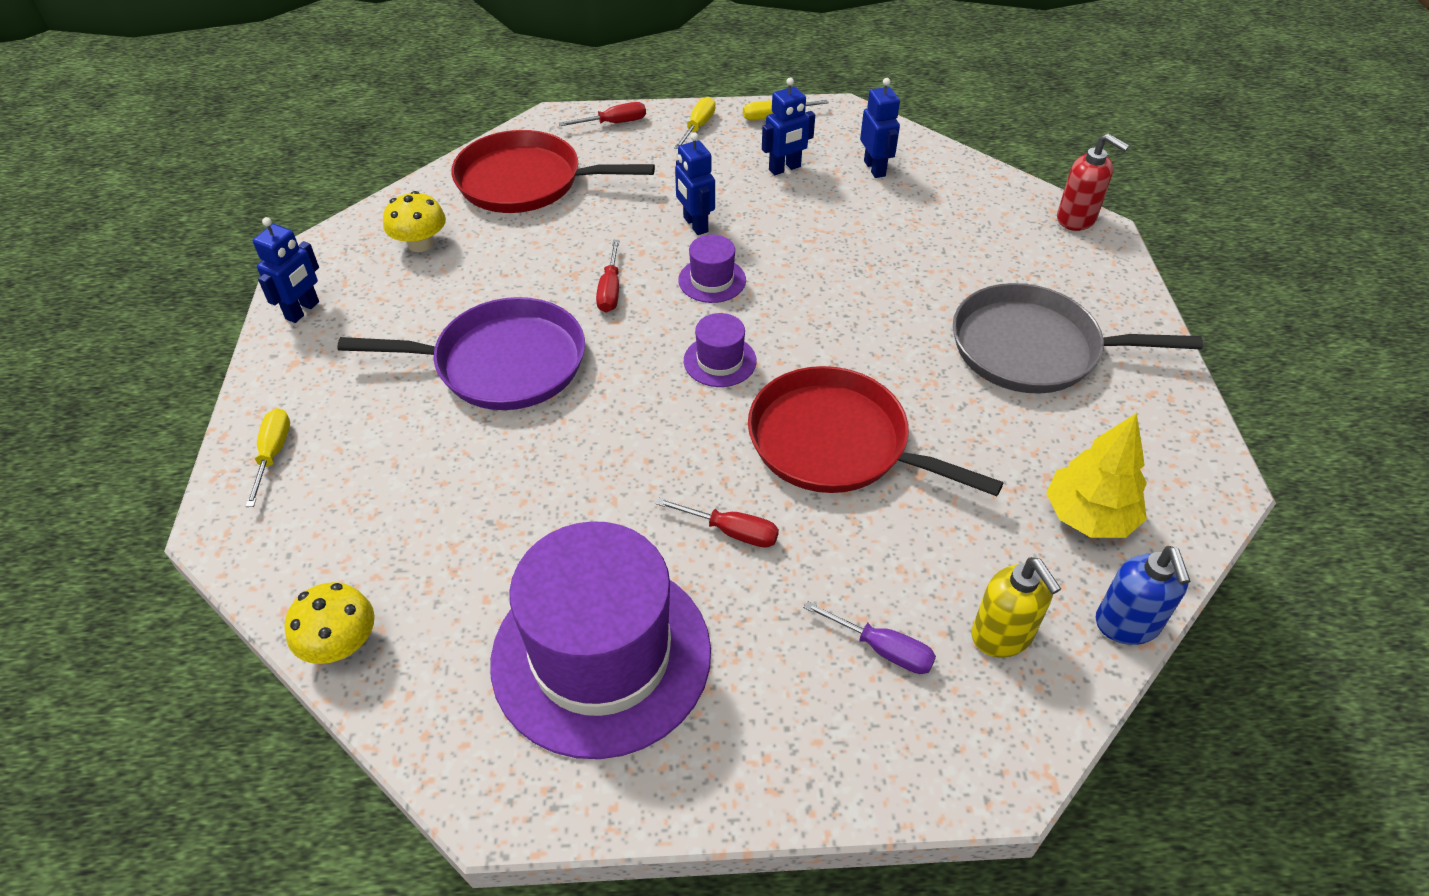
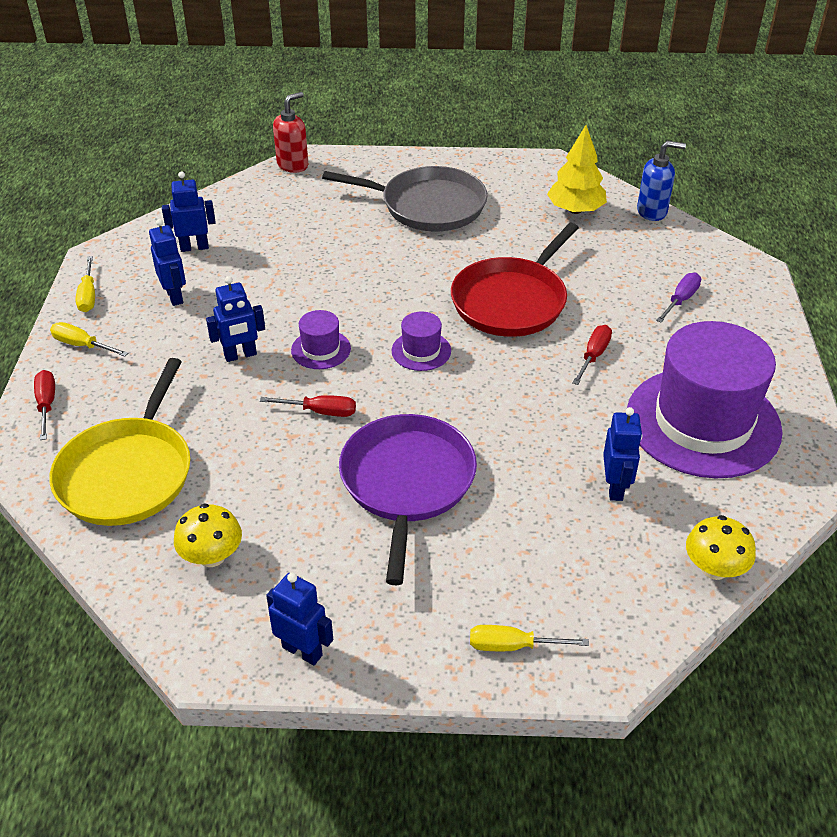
camera: 85 degrees left, 5 degrees down
(483, 547) = (615, 487): none -> blue robot
(526, 181) = (128, 473): red pan -> yellow pan
(1002, 635) = (665, 255): yellow soap dispenser -> none
(1033, 349) = (428, 206): grey pan -> grey pan turned 90 degrees counterclockwise

